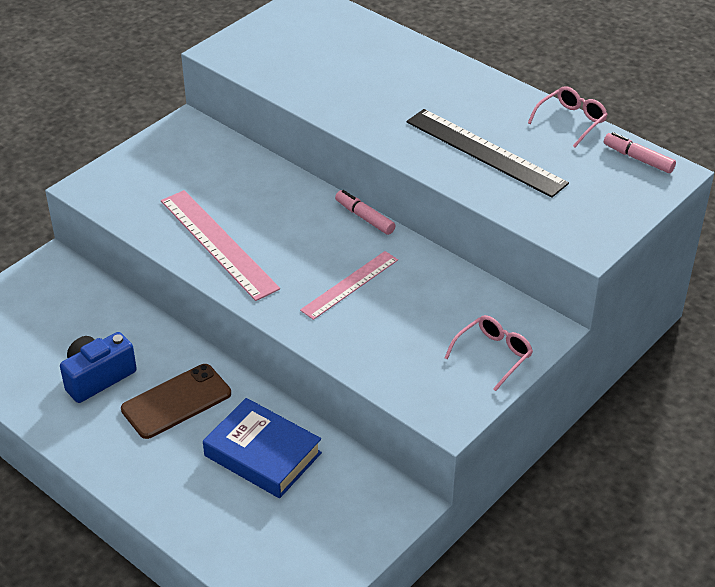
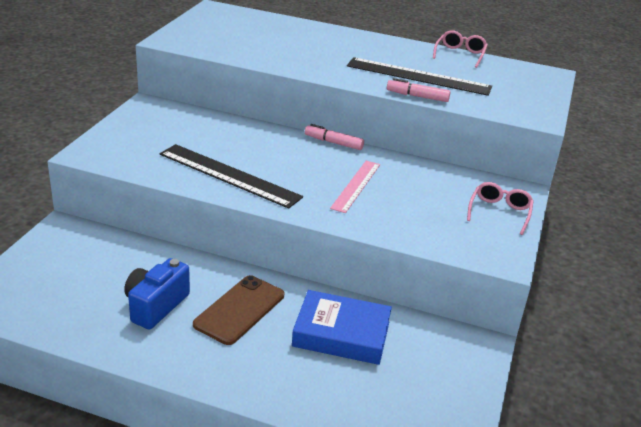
camera: 25 degrees left, 10 degrees down
(218, 244) = (229, 175): pink ruler -> black ruler
(638, 158) = (522, 69): pink marker -> pink marker (417, 96)

